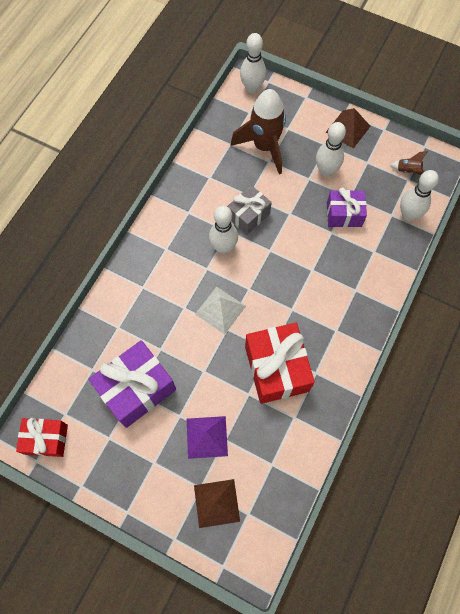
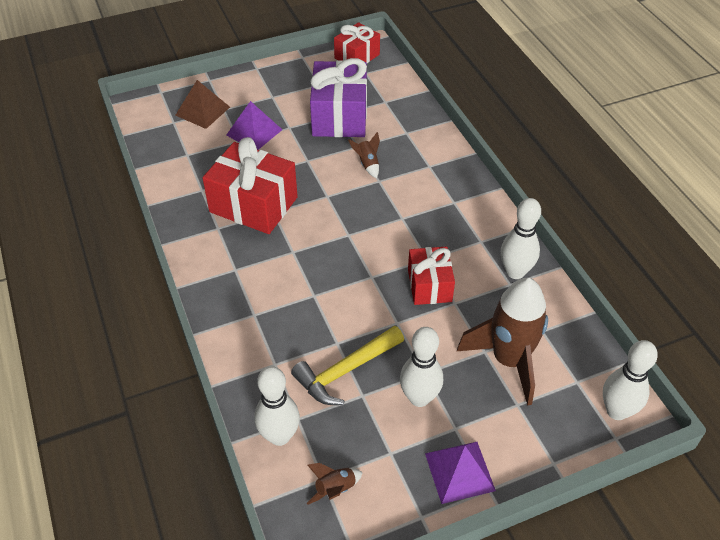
camera: 130 degrees right, 20 degrees down
(174, 327) = (367, 164): none -> brown rocket
(220, 310) = (350, 202): white pyramid -> none
(223, 247) = (412, 243): white bowling pin -> white bowling pin (515, 272)
(248, 215) = (429, 285): grey gift -> red gift
(344, 214) = (345, 371): purple gift -> yellow hammer
(348, 129) = (459, 471): brown pyramid -> purple pyramid

